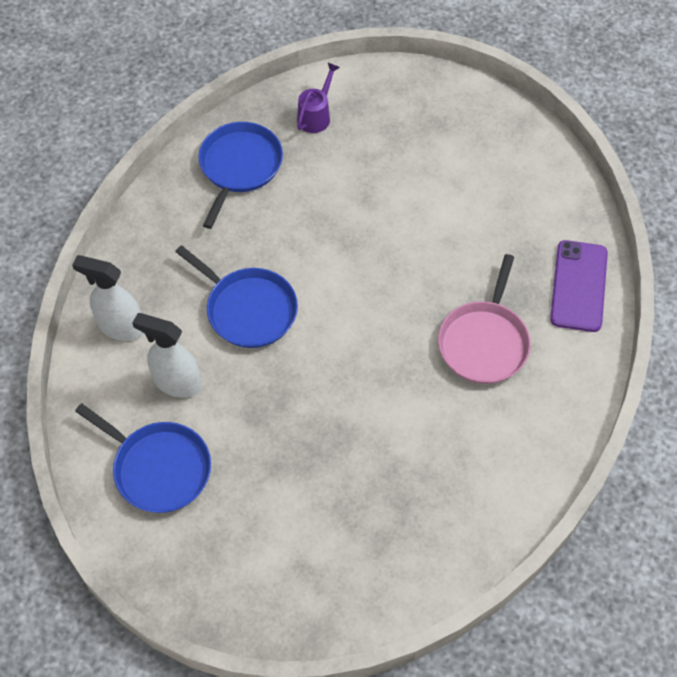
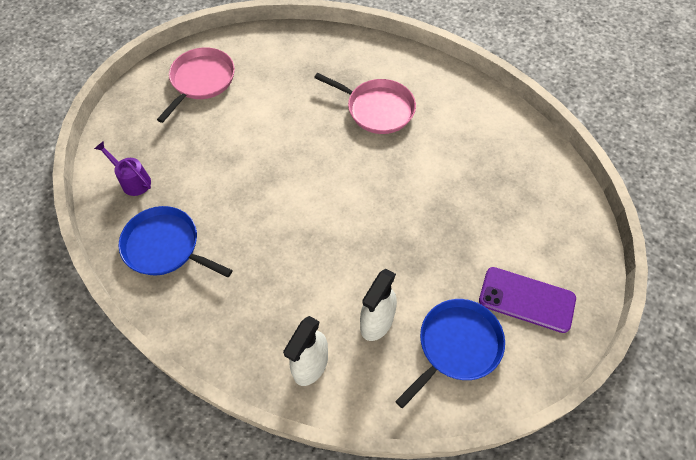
camera: 80 degrees left, 0 degrees up
(248, 309) = (315, 258): blue pan -> none
(477, 141) = (201, 81): none -> pink pan
(578, 286) = (343, 50): purple phone -> purple phone (526, 300)

